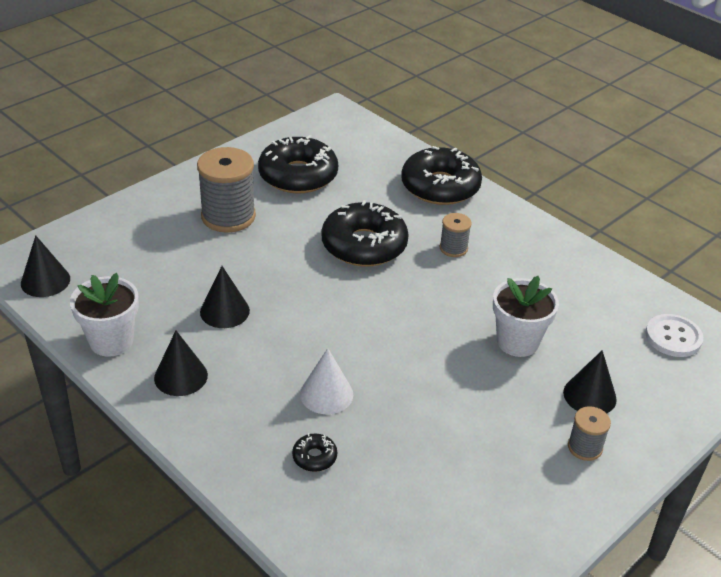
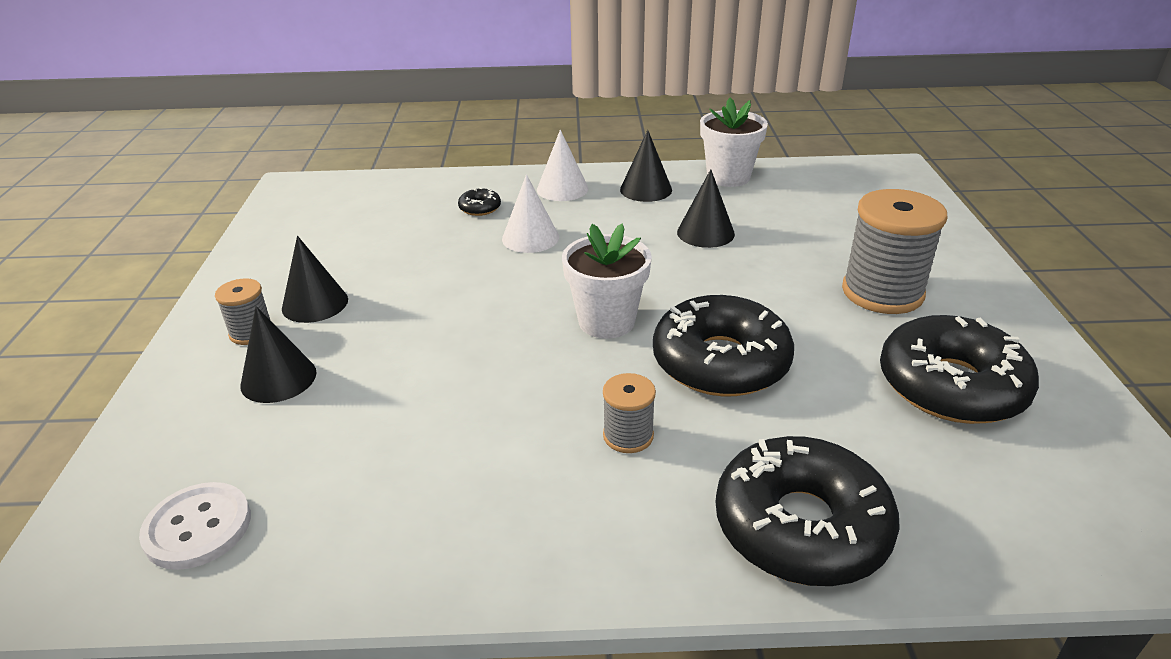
camera: 135 degrees right, 5 degrees down
(45, 281) = (850, 173): black cone -> black cone (315, 304)
(228, 428) = (562, 189): none -> white cone
(517, 342) = (413, 379): white flower pot -> white flower pot (606, 321)

